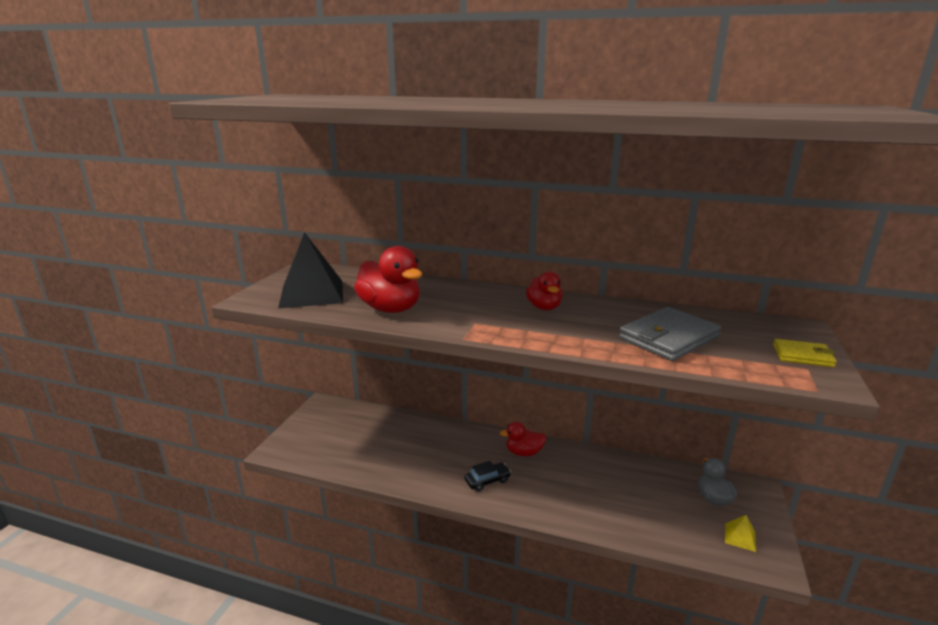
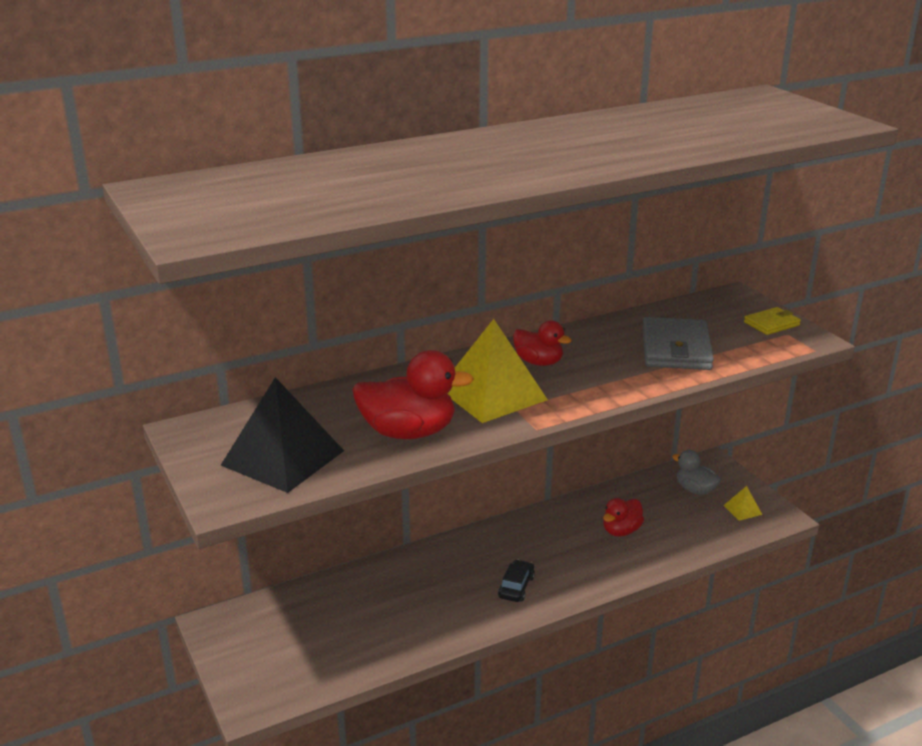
camera: 45 degrees left, 5 degrees up
(477, 311) = (492, 394): none -> yellow pyramid
(524, 452) = (510, 541): red duck -> red duck (621, 531)

